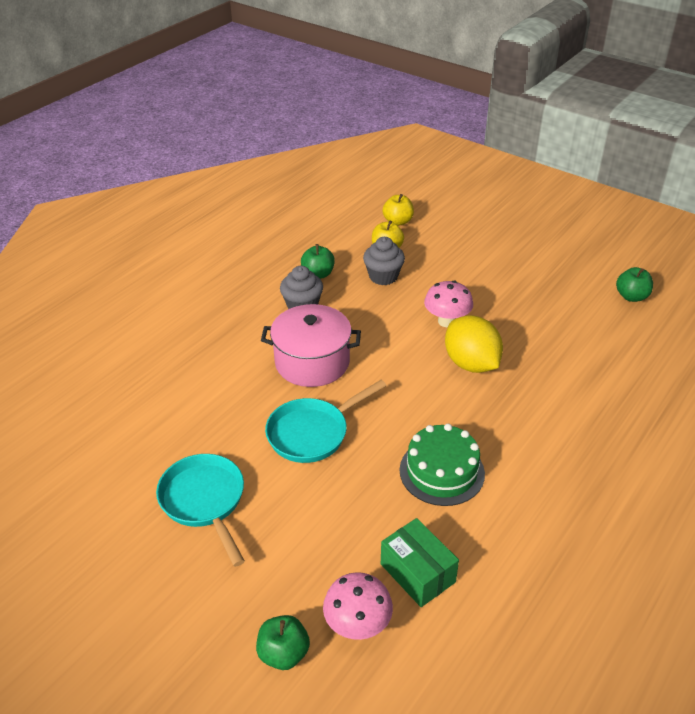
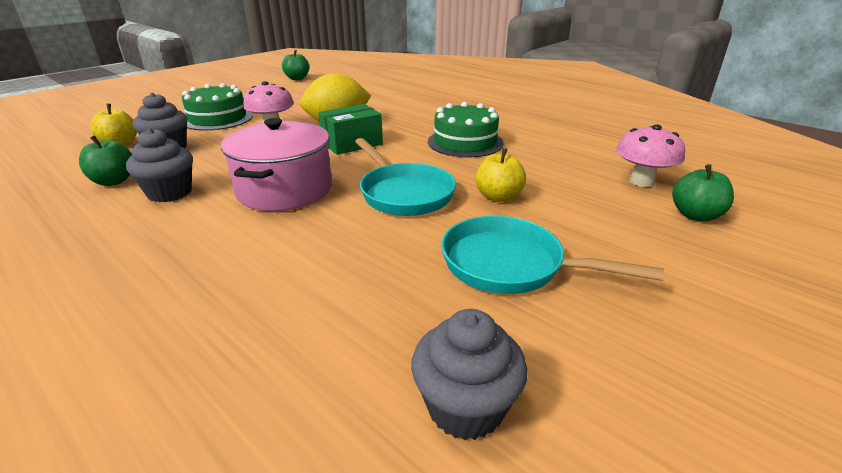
camera: 85 degrees left, 10 degrees down
(86, 478) = (465, 407): none -> grey cupcake
(204, 501) = (510, 265): turquoise pan -> turquoise pan turned 45 degrees clockwise
(398, 221) = (75, 136): yellow apple -> yellow apple (498, 196)
(417, 573) = (576, 157): green box -> green box (352, 143)
(462, 280) = (218, 119): none -> green cake

